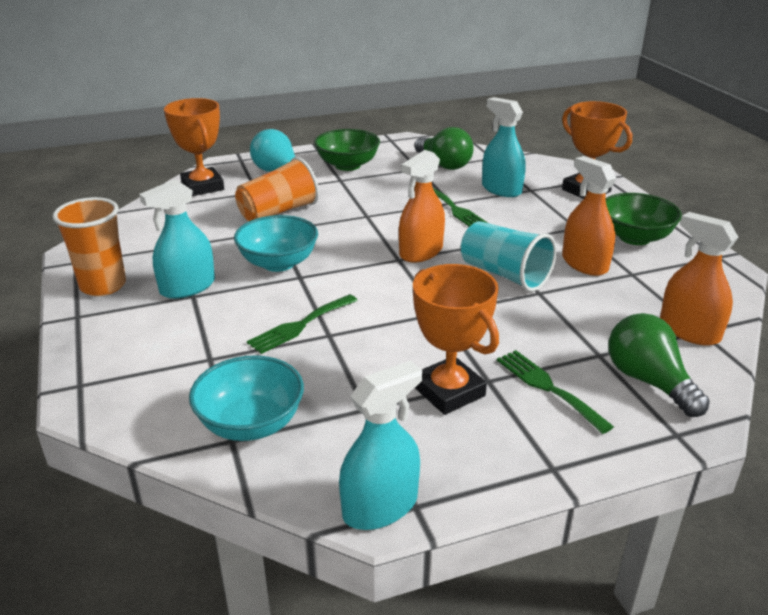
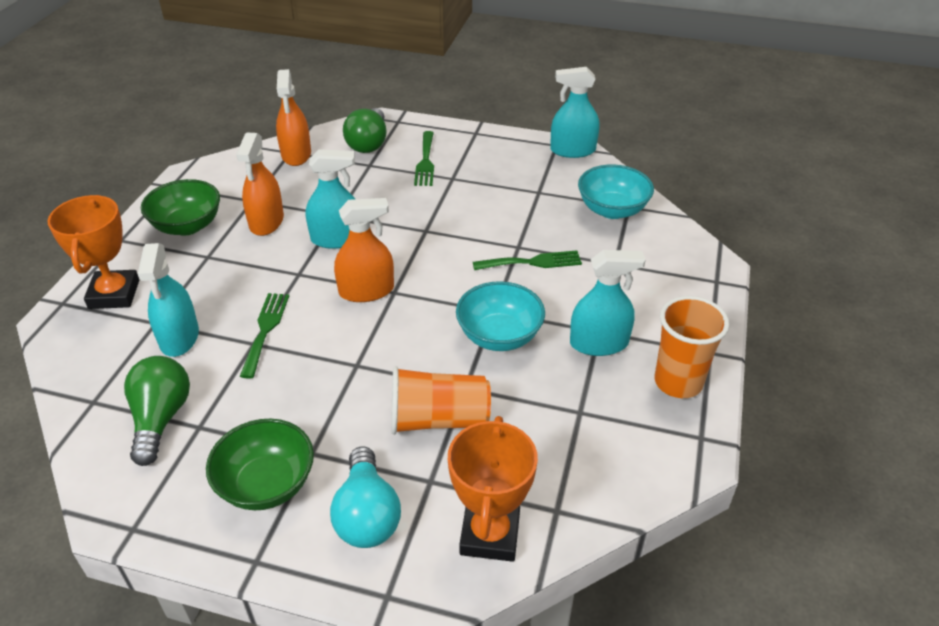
camera: 145 degrees left, 10 degrees up
(449, 391) = (482, 181): orange trophy -> none
(504, 275) = (336, 239): turquoise cup -> turquoise spray bottle

